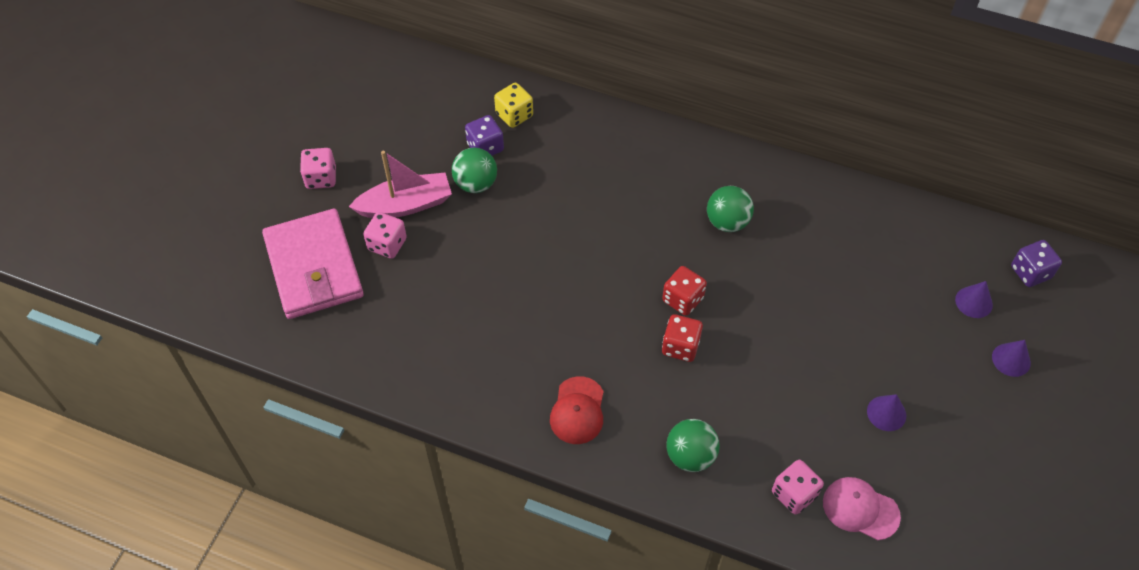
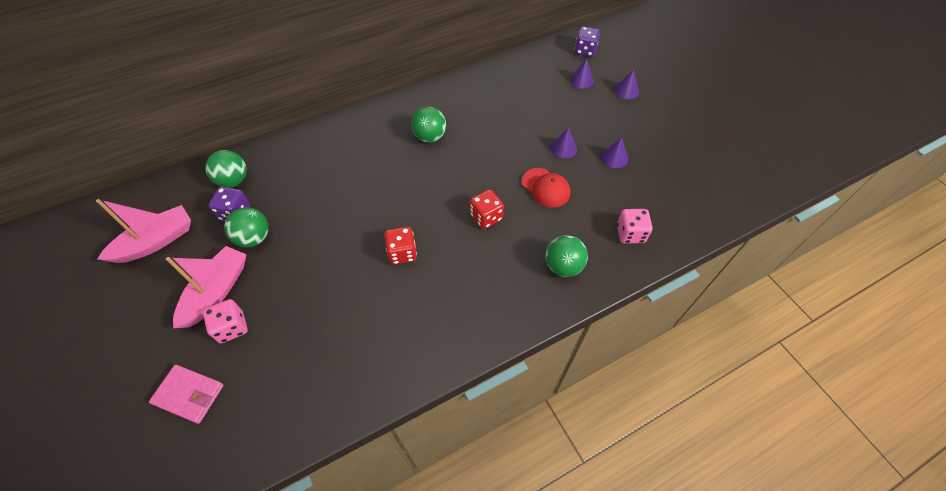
camera: 50 degrees left, 0 degrees up
(314, 267) = (189, 394): pink wallet -> pink wallet, size x0.54
(321, 178) = (125, 331): pink dice -> none
(406, 121) = (156, 242): none -> pink boat
(514, 115) = (233, 180): yellow dice -> green ball
(577, 411) = (477, 304): red cap -> red cap (546, 188)
(682, 299) = (456, 193): red dice -> red dice (402, 253)
(846, 354) = (563, 148): none -> purple cone
(860, 509) = (663, 211): pink cap -> none

